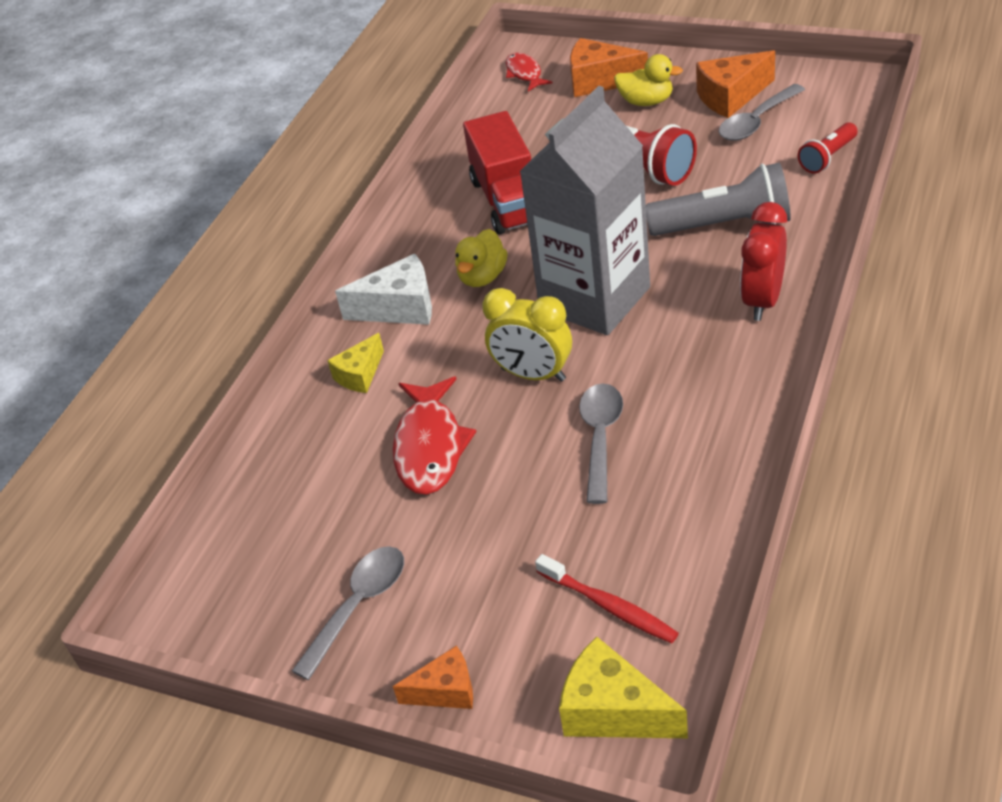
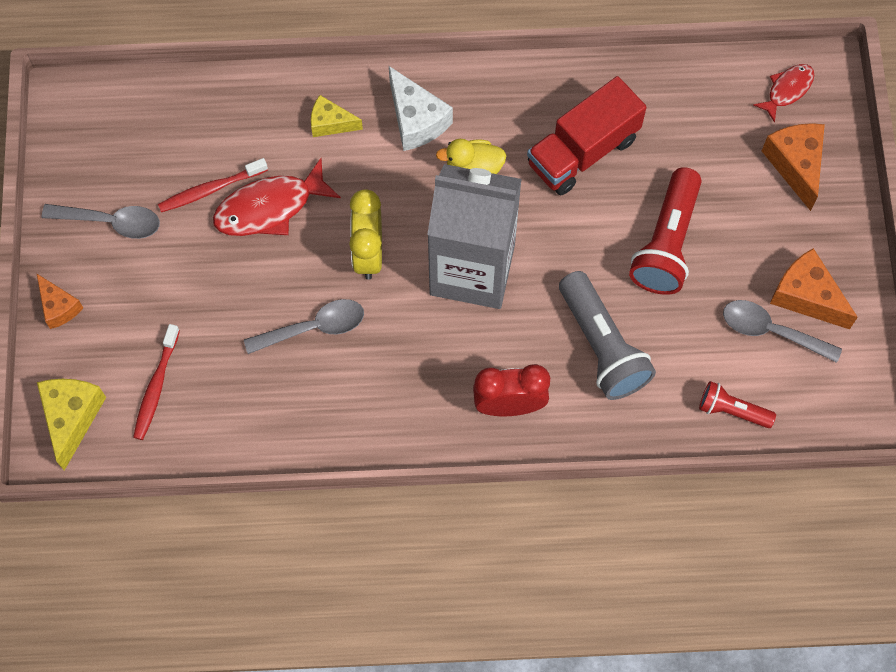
camera: 60 degrees right, 25 degrees up
(375, 496) = (210, 189): none -> red toothbrush
(646, 102) = (774, 220): yellow duck -> none

